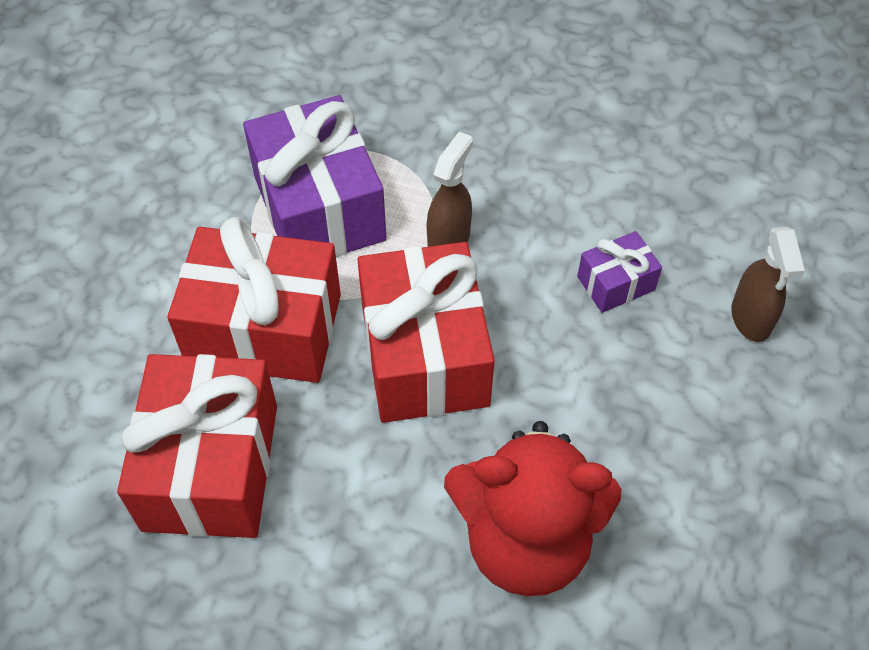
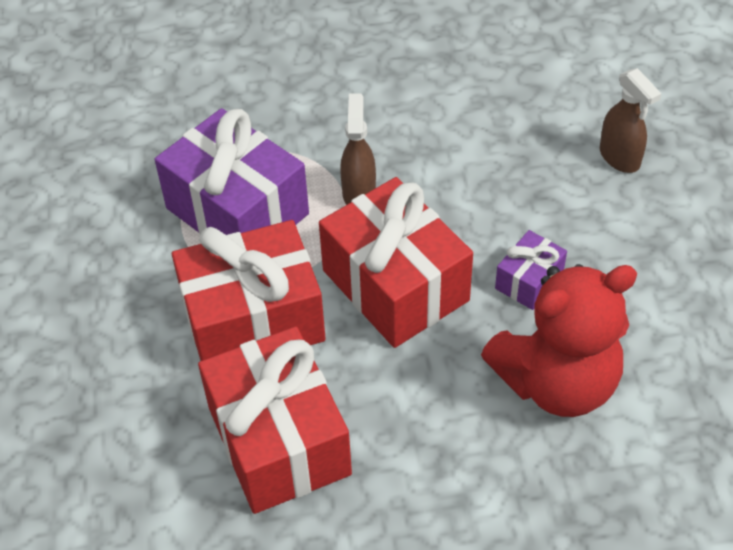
camera: 25 degrees left, 5 degrees down
(616, 283) = (507, 173): purple gift -> purple gift (529, 281)

